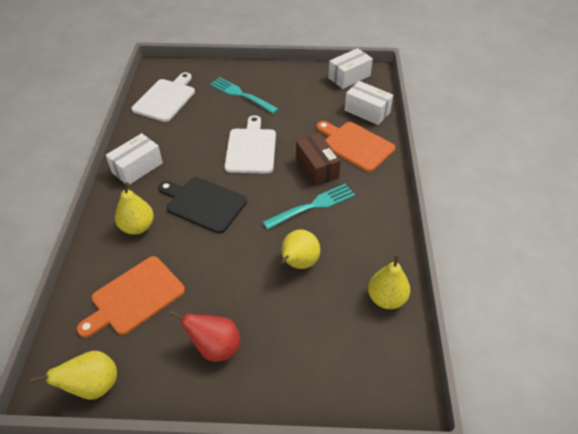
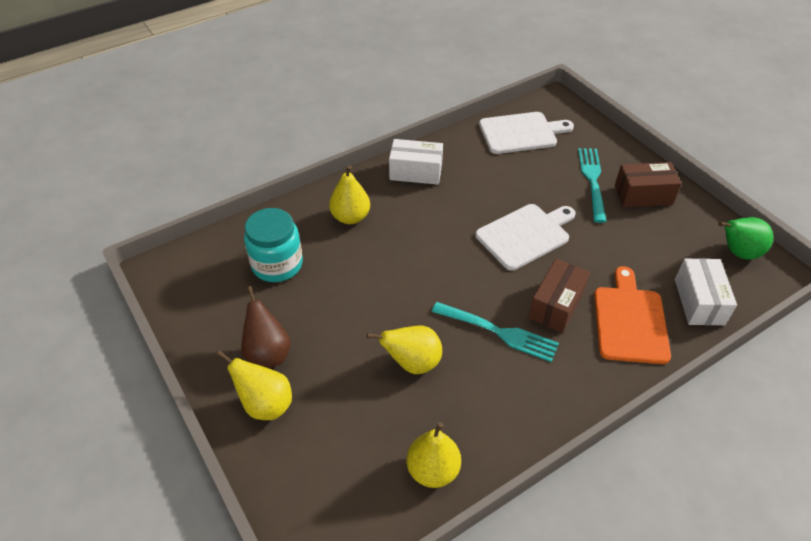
camera: 55 degrees right, 0 degrees up
(93, 386) = (178, 294): yellow pear -> yellow pear (265, 404)
(134, 297) = (277, 264): orange cutting board -> turquoise jar
(203, 203) = (418, 244): black cutting board -> none
(215, 347) = (268, 354): red pear -> brown pear
(274, 83) = (643, 195): none -> brown box
(349, 77) = (737, 252): white box -> green pear

